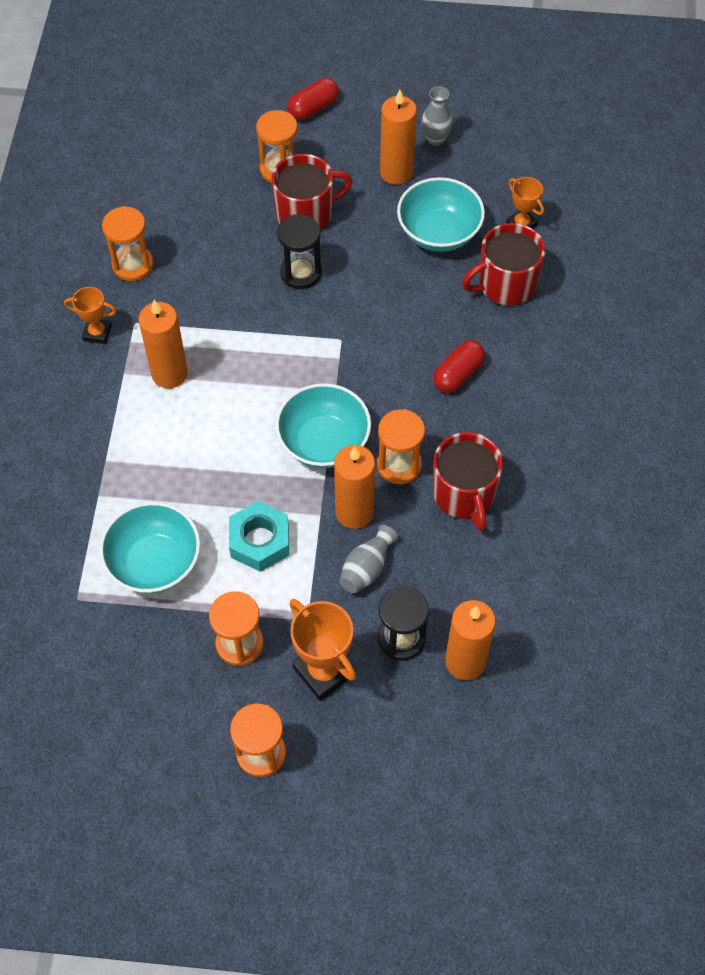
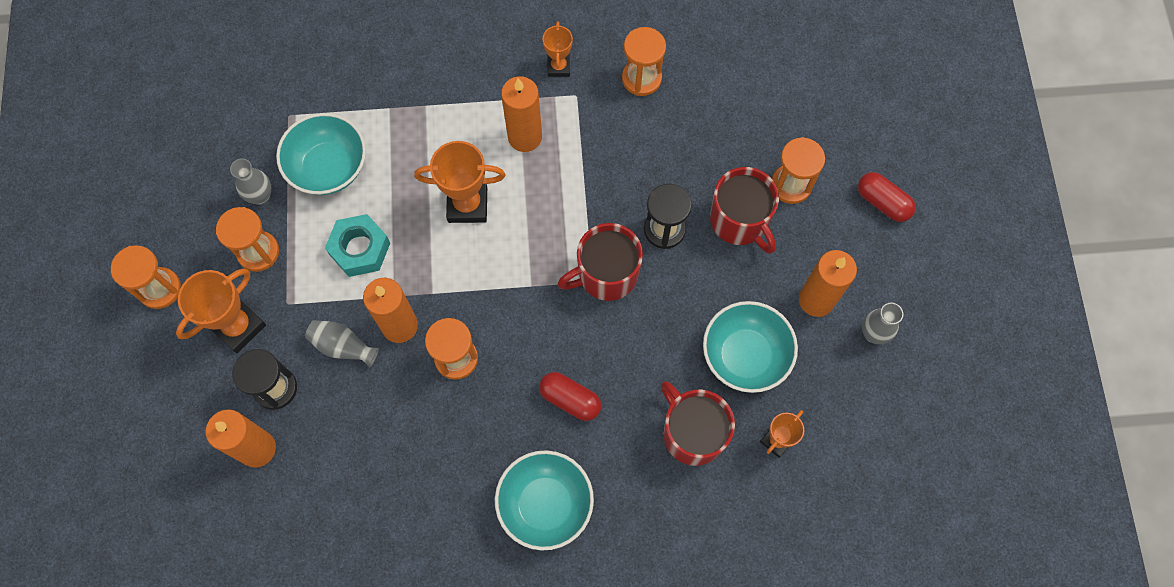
camera: 80 degrees right, 10 degrees up
(172, 636) = (261, 196): none -> grey vase
(233, 435) = (467, 205): none -> orange trophy
(324, 442) = (471, 285): turquoise bowl -> turquoise bowl (545, 504)
(464, 494) = (432, 424): red mug -> red mug (606, 274)

